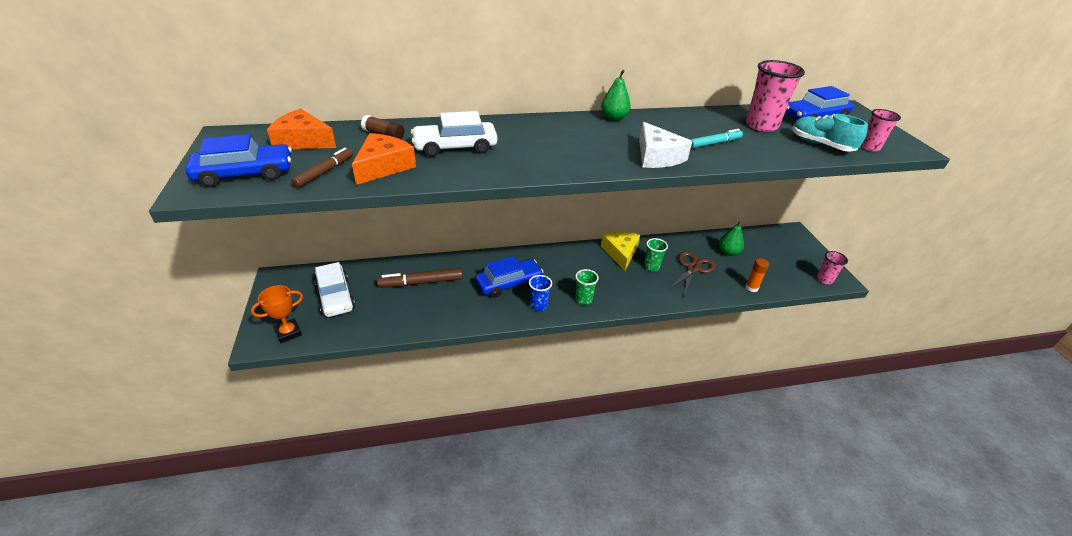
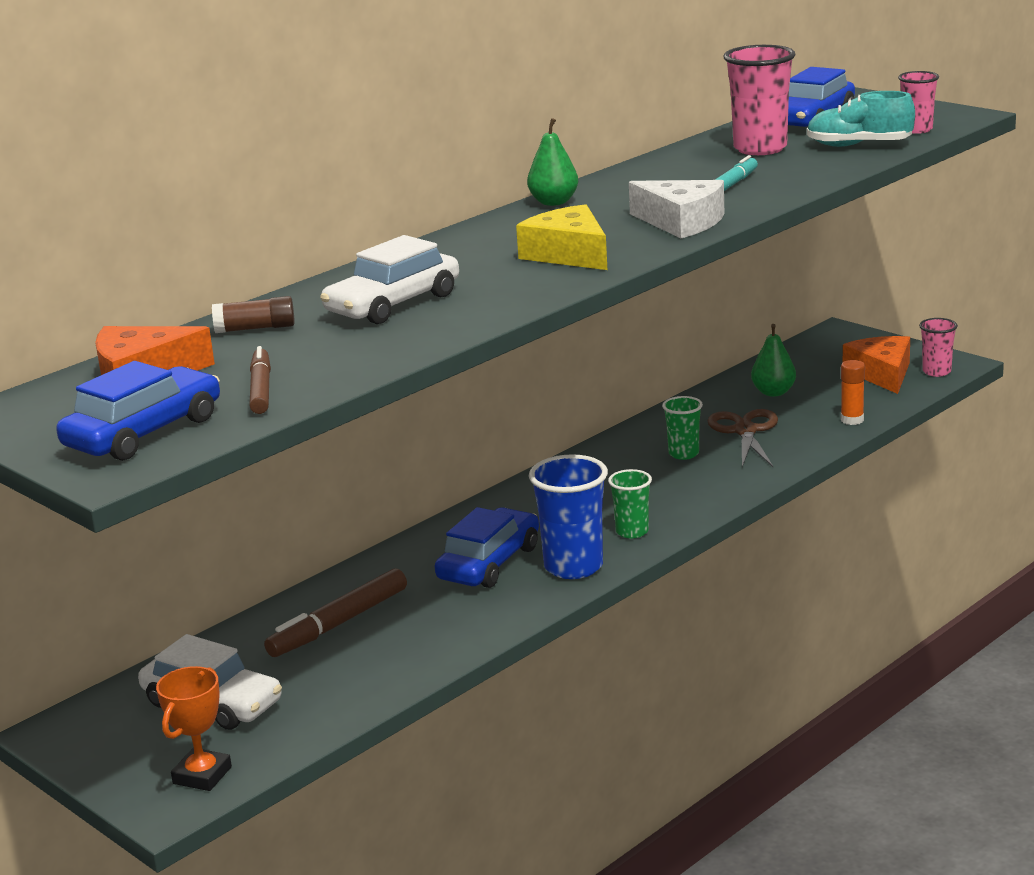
camera: 30 degrees left, 15 degrees down
(383, 166) = (334, 355): orange cheese -> orange cheese (882, 374)
(538, 305) = (573, 567): blue cup -> blue cup, size x1.74
(620, 253) = (615, 457): yellow cheese -> yellow cheese (568, 254)

